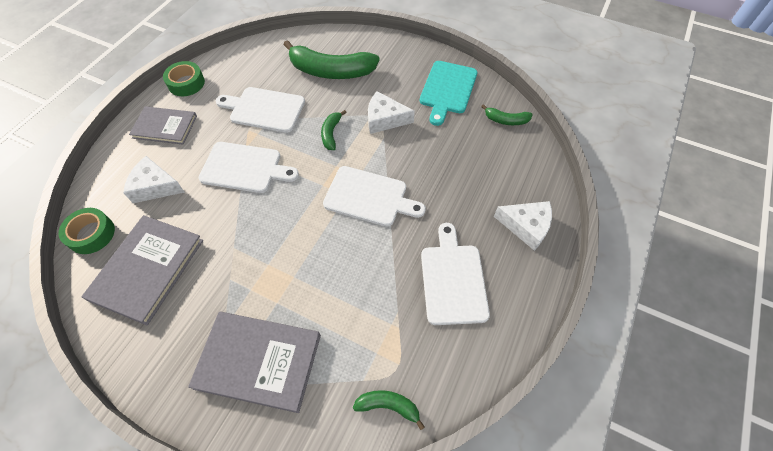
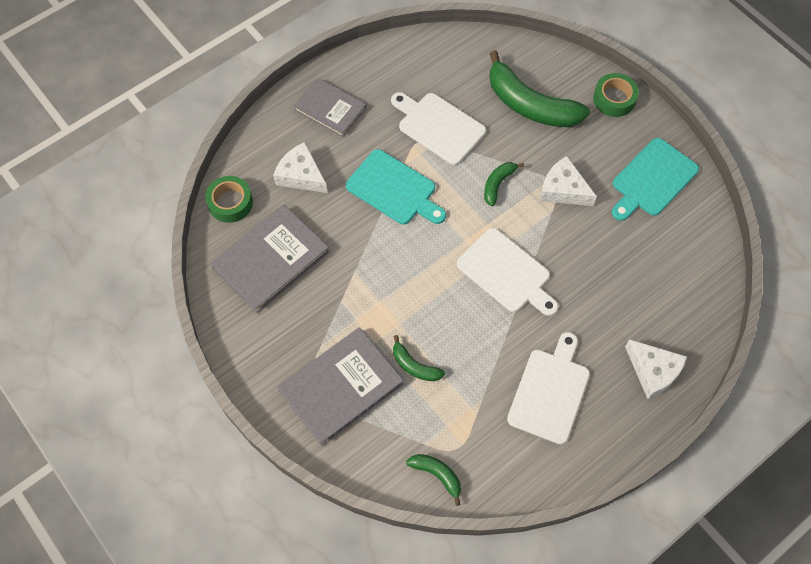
camera: 25 degrees right, 5 degrees up
(186, 83) = (367, 61): green tape -> green tape (614, 99)
(245, 168) = (394, 189): white cutting board -> turquoise cutting board
(258, 361) = (341, 387): grey book -> grey book turned 75 degrees counterclockwise
(506, 120) = (699, 244): green banana -> green banana (414, 366)

